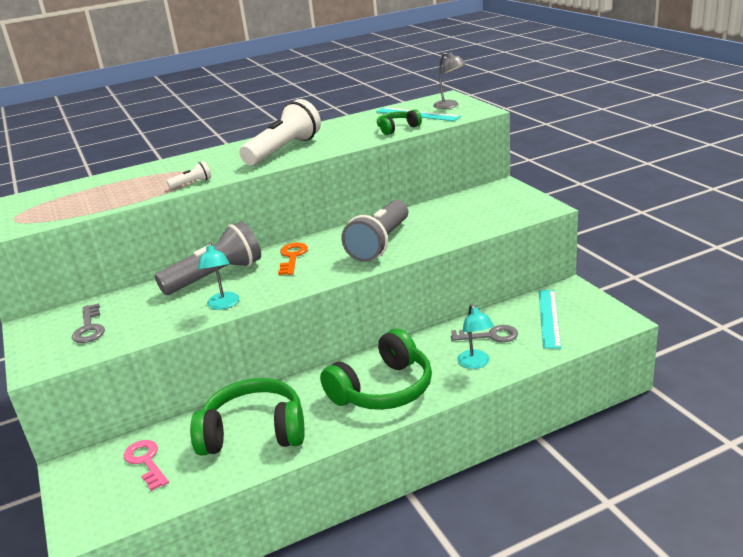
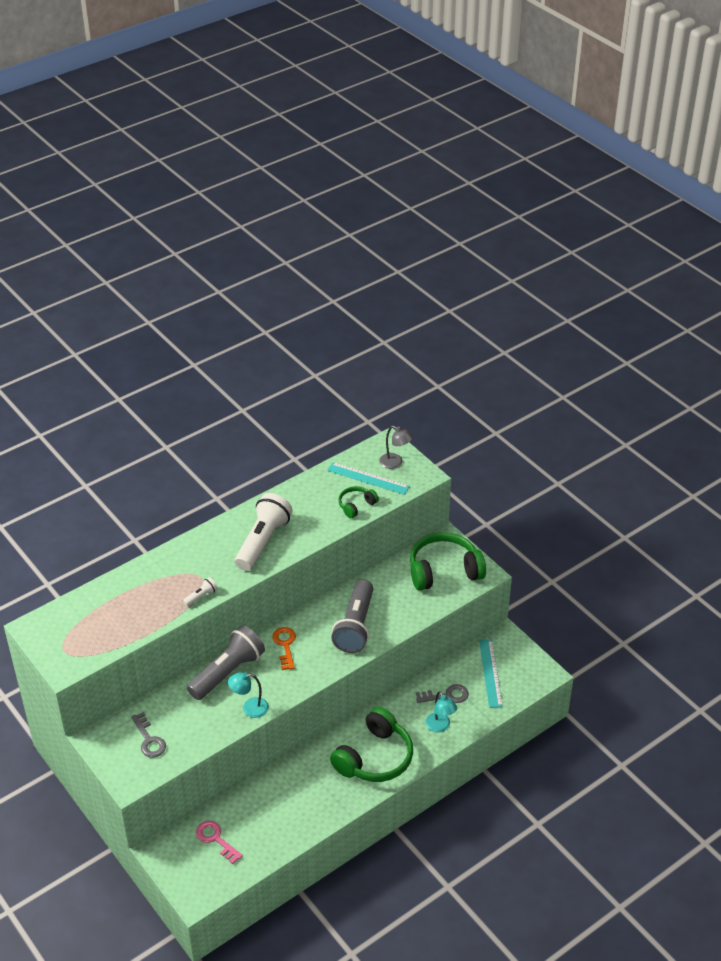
camera: 15 degrees left, 15 degrees up
(223, 305) = (249, 708): turquoise lamp -> turquoise lamp turned 105 degrees clockwise
(254, 432) = (288, 806): green headphones -> green headphones (444, 571)

